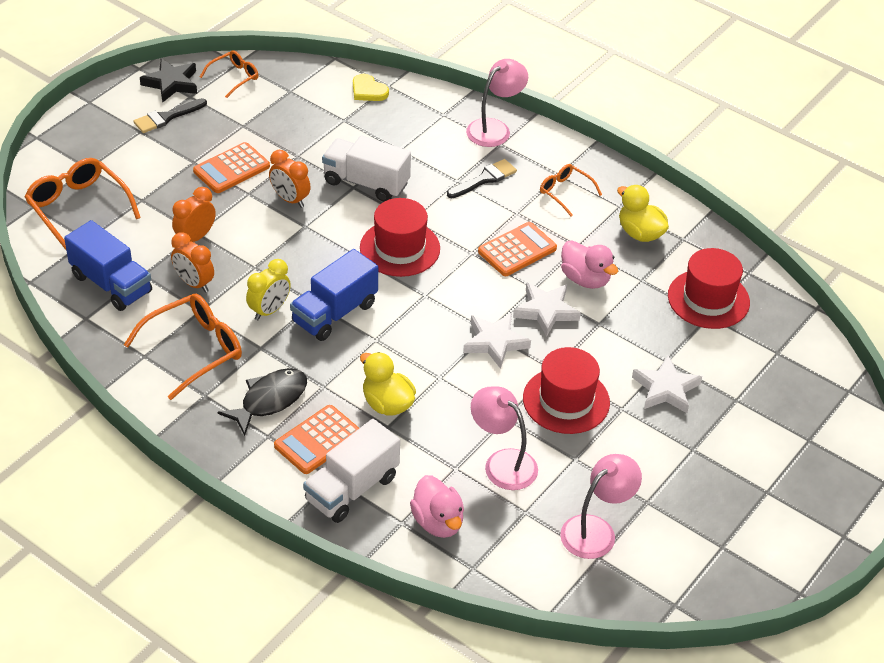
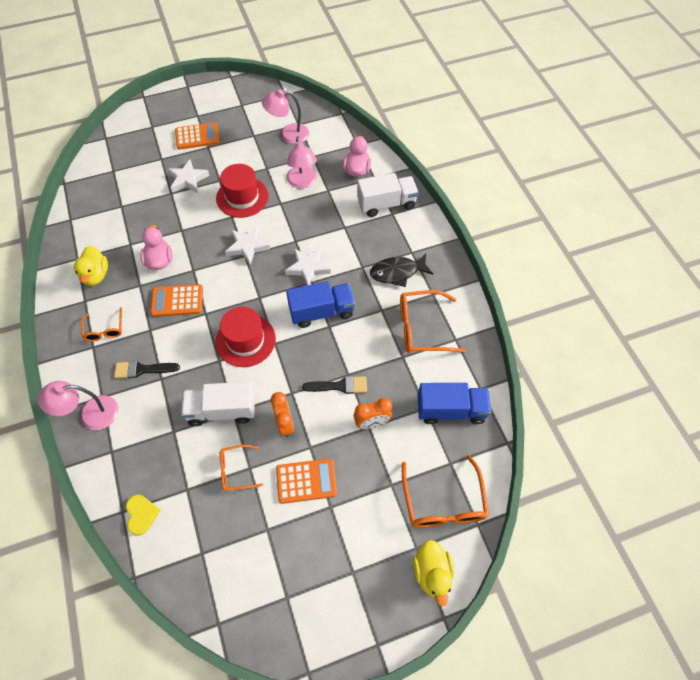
camera: 145 degrees left, 15 degrees up
(111, 284) = (450, 410): blue truck -> blue truck turned 105 degrees clockwise
(166, 117) = (321, 578): black brush -> black brush (339, 386)
(171, 83) = (292, 628): black star -> none
(194, 283) = (395, 381): orange clock -> none
(234, 77) = (234, 603): orange glasses -> orange glasses (236, 470)
(269, 310) = (359, 334): yellow clock -> none
(318, 440) = (386, 237): orange calculator -> orange calculator (197, 136)
(366, 183) = (222, 410): white truck -> white truck turned 120 degrees clockwise
(387, 404) = (335, 239): yellow duck -> yellow duck (432, 573)
(546, 311) = (202, 252): white star -> white star (308, 268)
(708, 299) = (110, 215): red hat -> none

